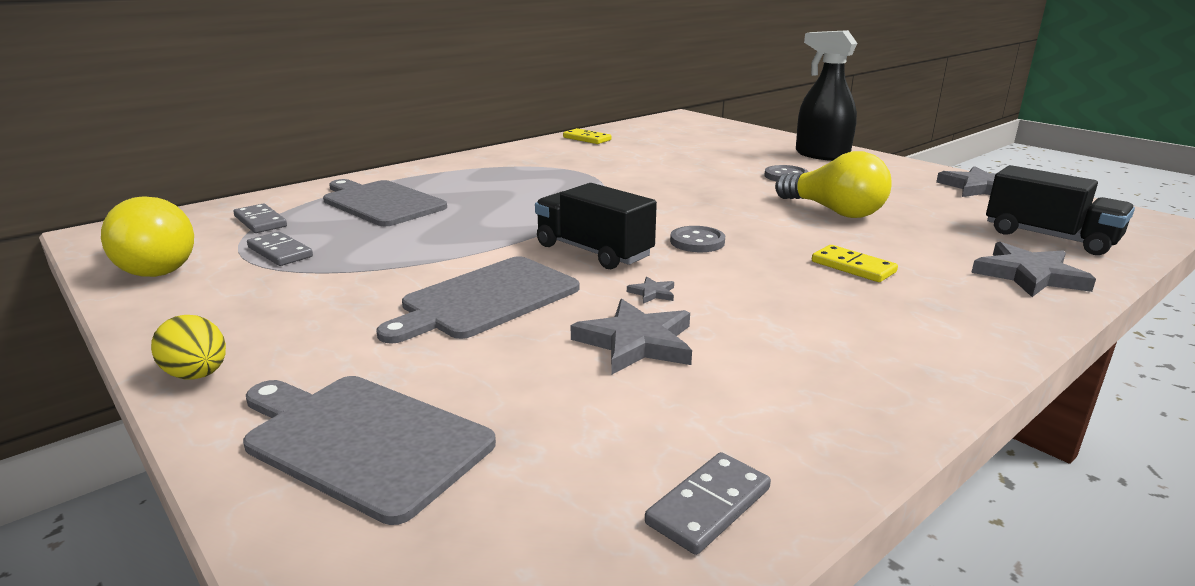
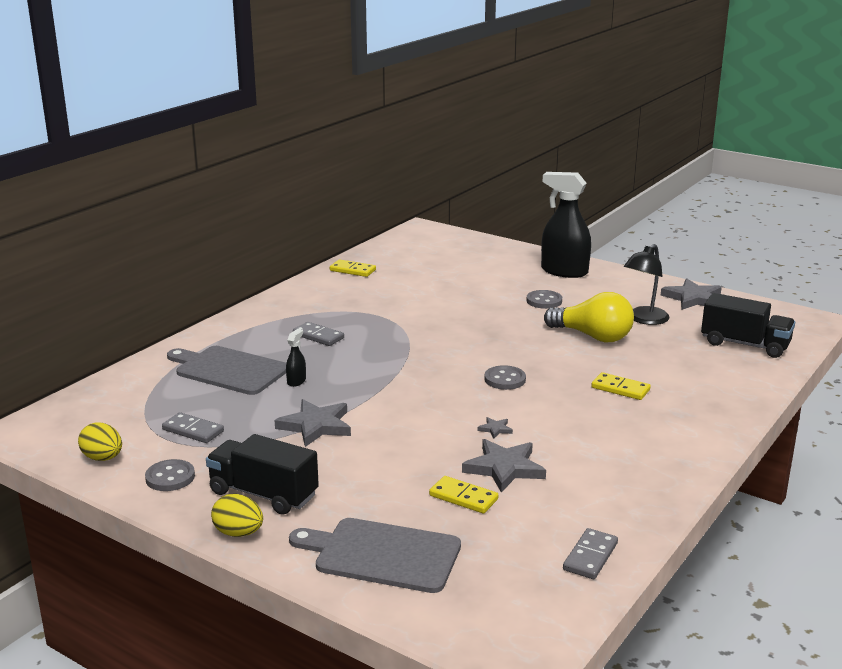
camera: 15 degrees left, 0 degrees up
(150, 267) = (103, 458): yellow light bulb -> yellow egg
(196, 296) = (170, 477): none -> grey button
(260, 221) = (144, 403): grey domino -> grey domino (318, 336)
(444, 219) = (296, 381): none -> black spray bottle
(486, 299) = (384, 450): grey cutting board -> none
(550, 373) = (463, 497): none -> yellow domino
(593, 251) = (434, 398): black truck -> black truck (263, 494)
(908, 201) = (644, 319): none -> black lamp
(1029, 275) = (734, 381): grey star -> grey star (316, 426)

